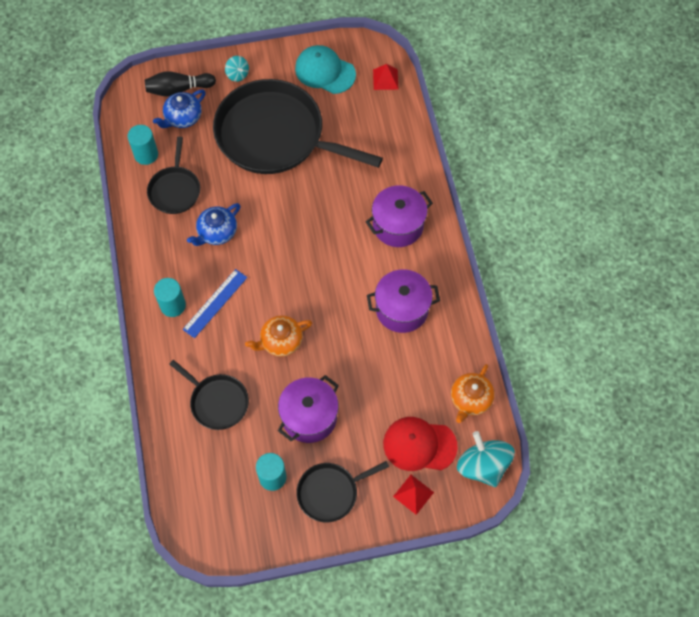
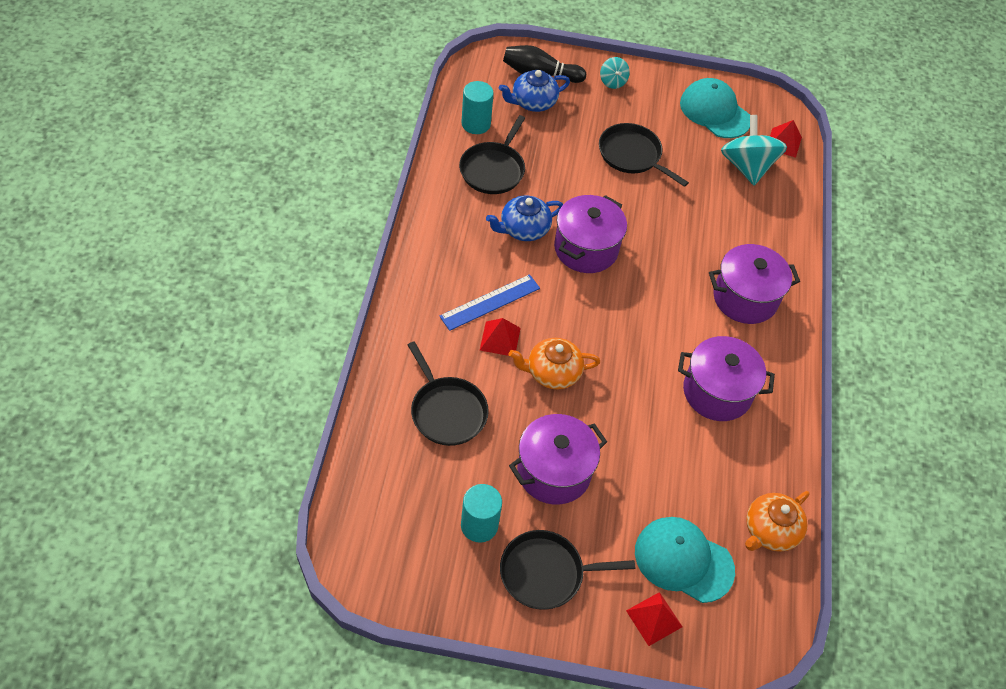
camera: 15 degrees right, 10 degrees down
(173, 305) = (439, 286): turquoise cylinder -> none
(233, 330) = (500, 339): none -> red pyramid
(269, 230) = (586, 249): none -> purple pot
(275, 135) = (632, 155): black pan -> black pan, size x0.48
(419, 445) = (683, 560): red cap -> turquoise cap
(483, 466) = (759, 619): turquoise spinning top -> turquoise spinning top (747, 167)

